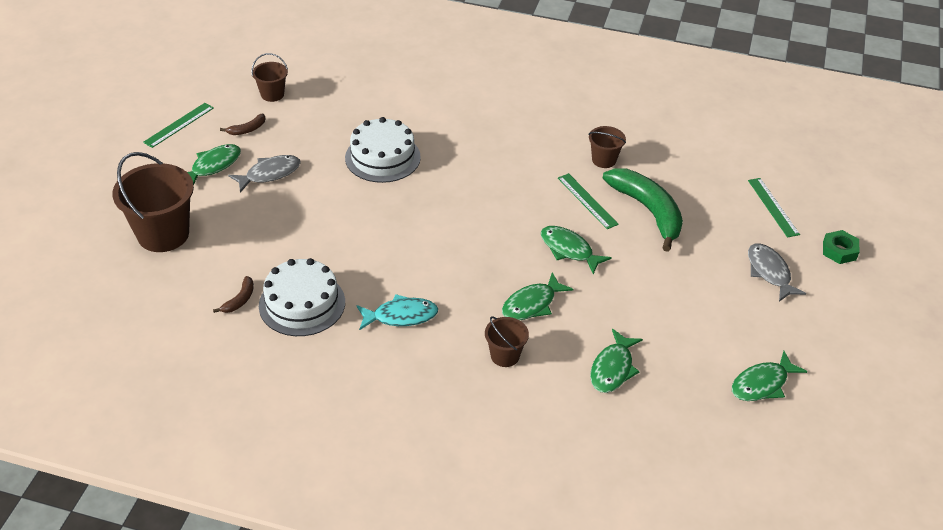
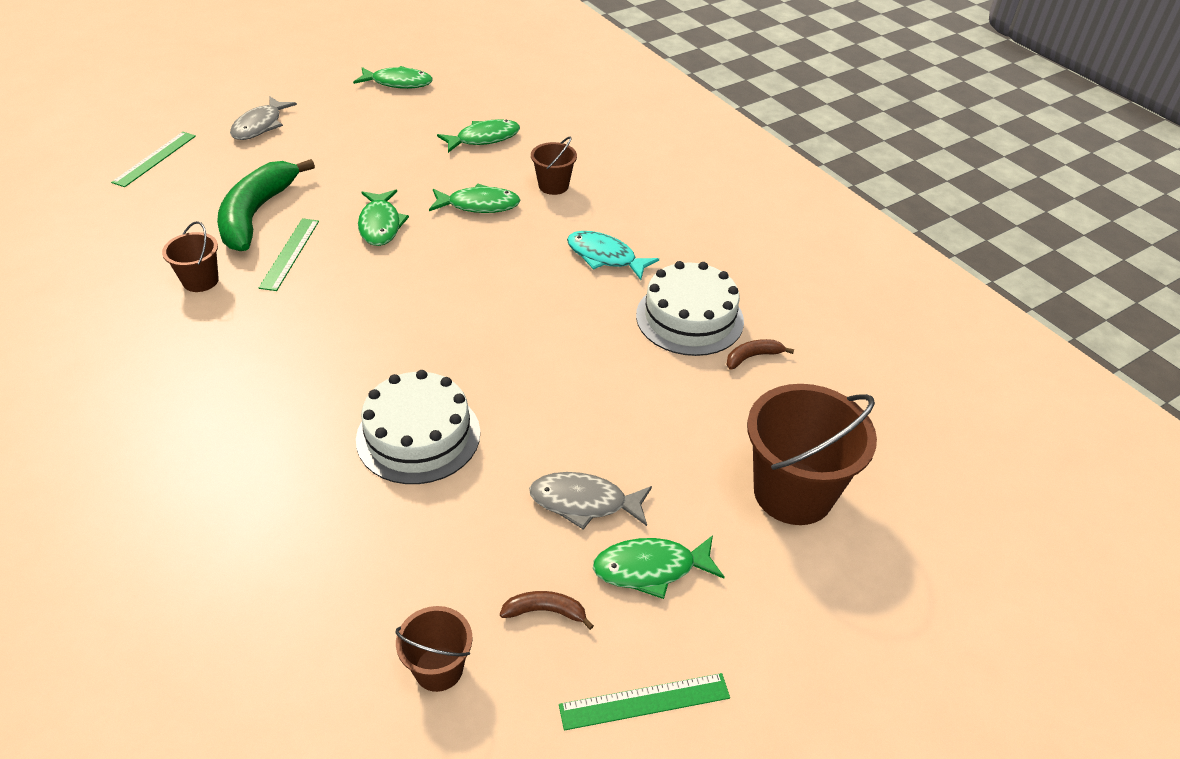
camera: 140 degrees left, 0 degrees up
(839, 251) = (181, 109): green nut -> none

